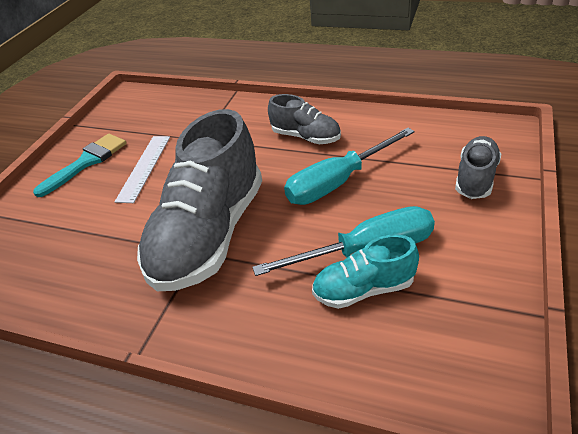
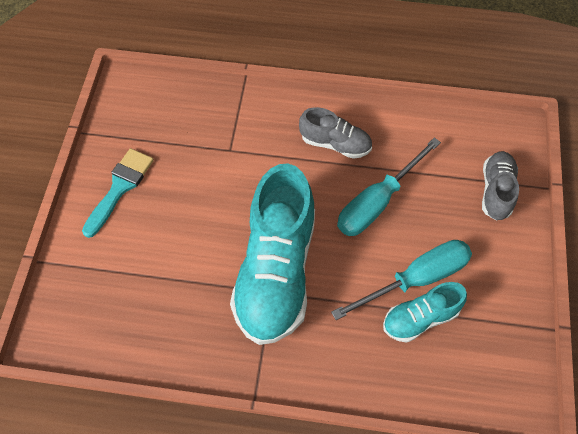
camera: 15 degrees left, 20 degrees up
(144, 167) = (184, 192): white ruler -> none
(209, 234) = (276, 271): grey shoe -> turquoise shoe

